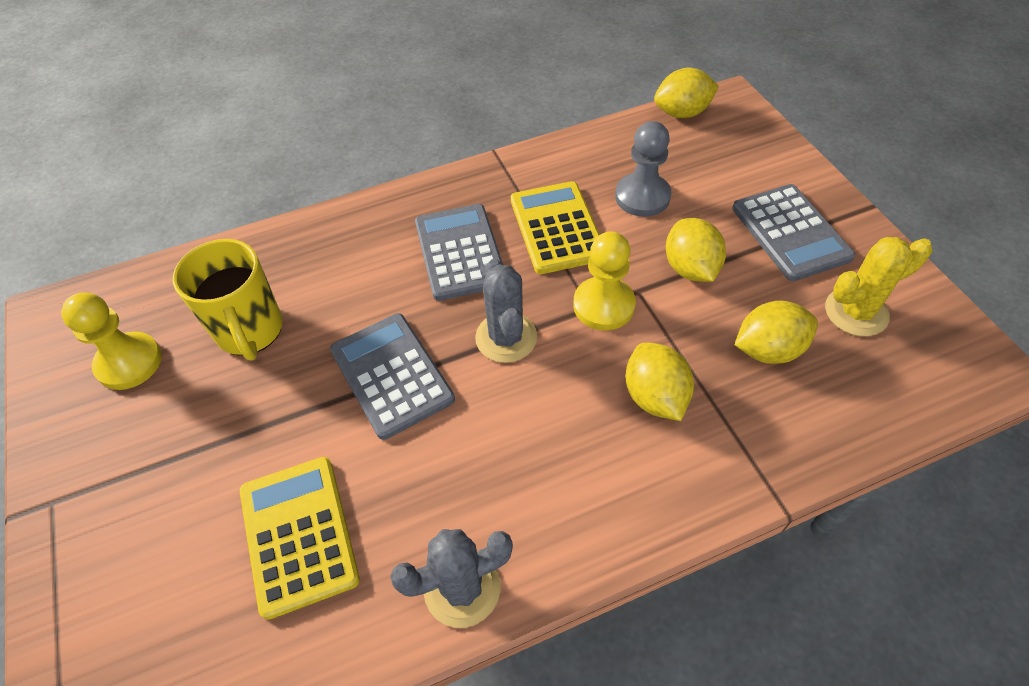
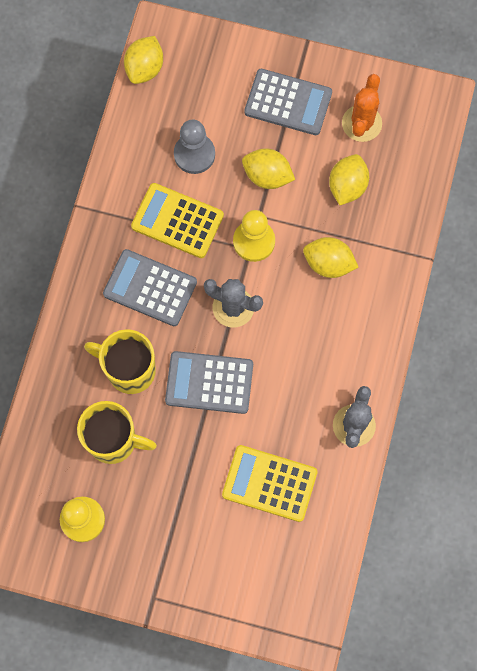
camera: 55 degrees left, 20 degrees up
(348, 293) = (130, 370): none -> yellow mug
(856, 312) = (361, 123): yellow cactus -> orange cactus

